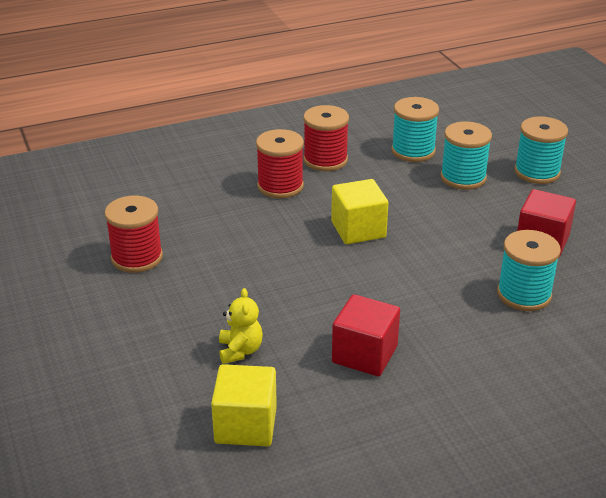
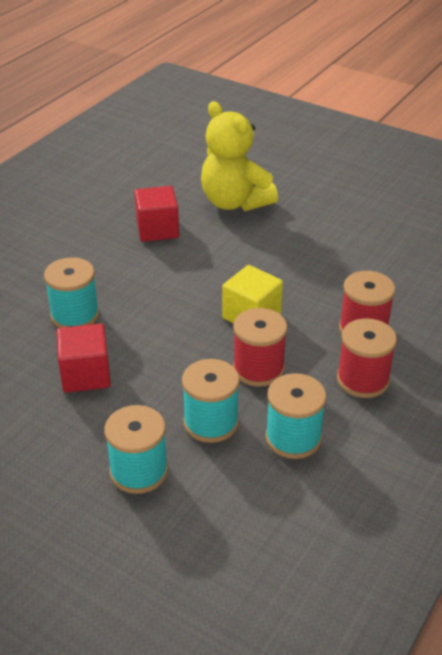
camera: 145 degrees right, 5 degrees up
(137, 257) = (376, 225): red spool -> red spool (258, 369)
(240, 351) = (235, 202): yellow teddy bear -> yellow teddy bear, size x2.16
(246, 425) = (188, 173): yellow cube -> none

